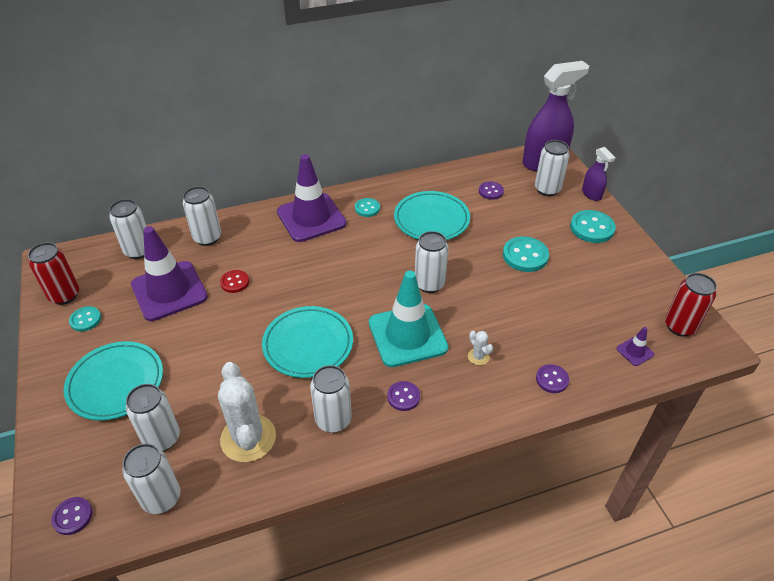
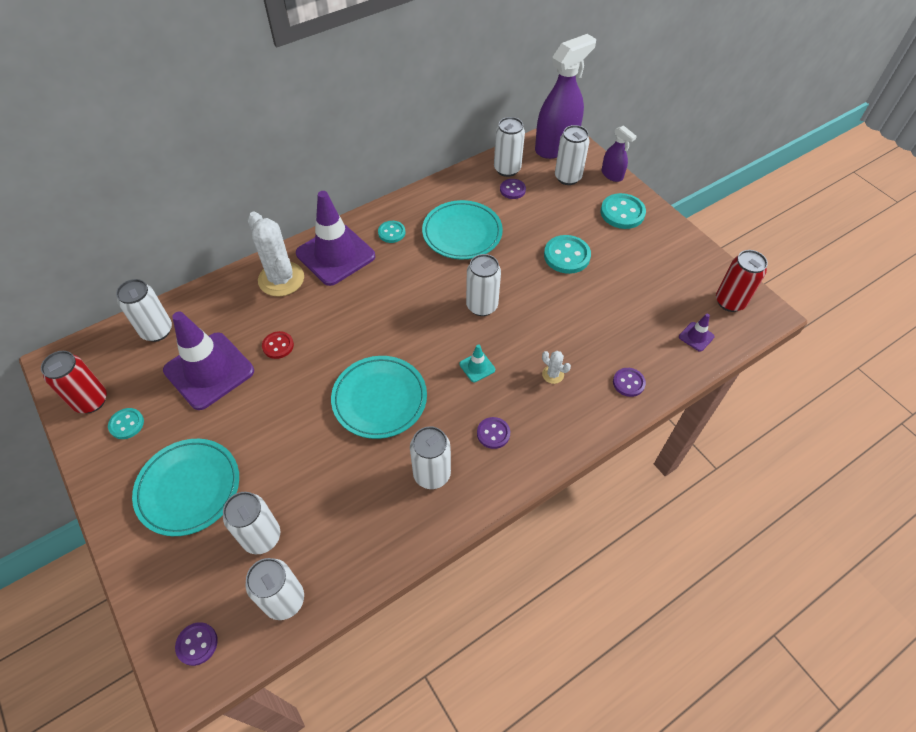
camera: 15 degrees left, 10 degrees up
(207, 238) = (229, 300): white can -> white can (507, 169)
(248, 438) = (352, 514): white cactus -> white cactus (281, 279)
(407, 335) = (477, 367): turquoise traffic cone -> turquoise traffic cone, size x0.41

